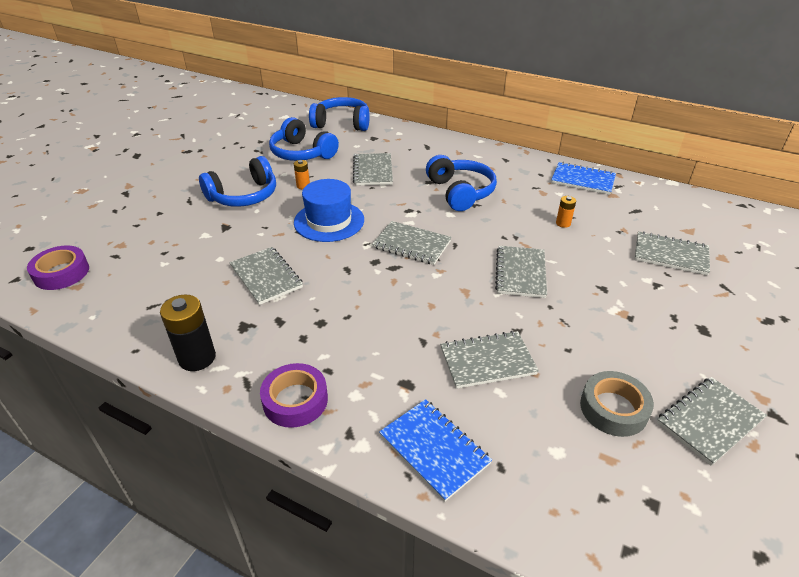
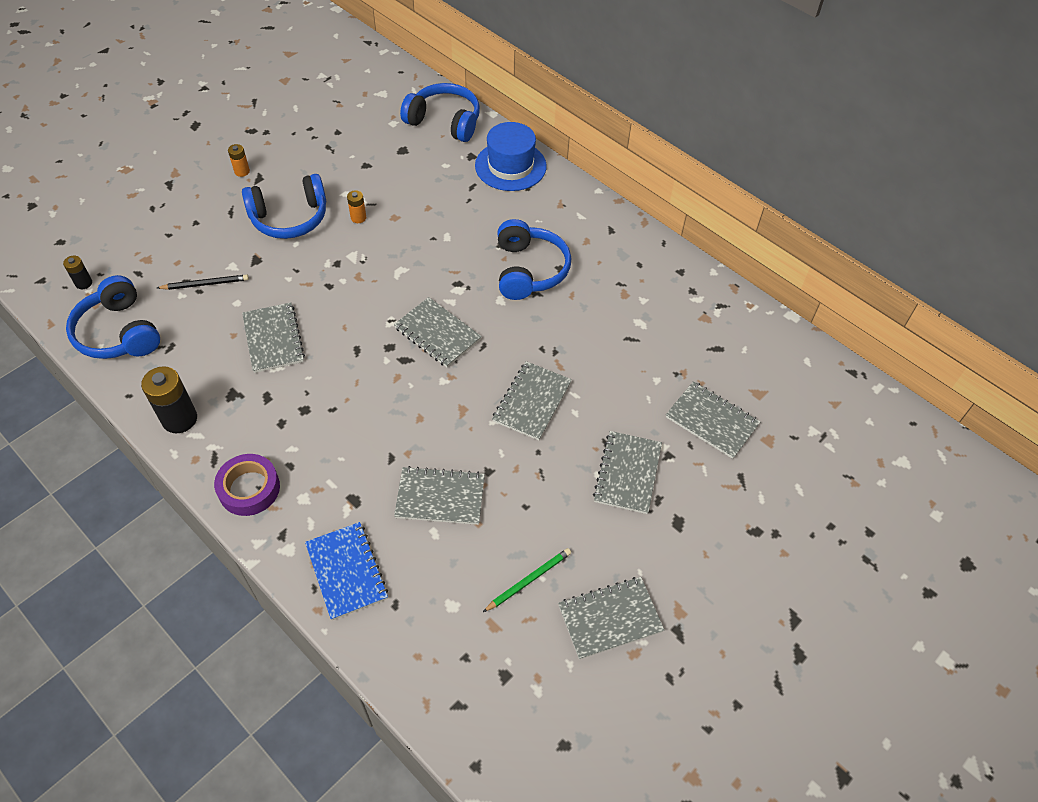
camera: 15 degrees right, 15 degrees up
(61, 273) = (84, 283): purple tape -> black battery
(184, 251) = (205, 284): none -> black pencil
(302, 153) = (377, 164): blue headphones -> blue headphones (119, 332)
(329, 221) = (365, 278): blue hat -> blue hat (510, 166)
(373, 171) = (445, 212): grey notebook -> grey notebook (627, 473)
(563, 223) = (619, 346): orange battery -> orange battery (242, 171)
(583, 180) = (684, 286): blue notebook -> none
(613, 409) = (528, 580): grey tape -> green pencil

